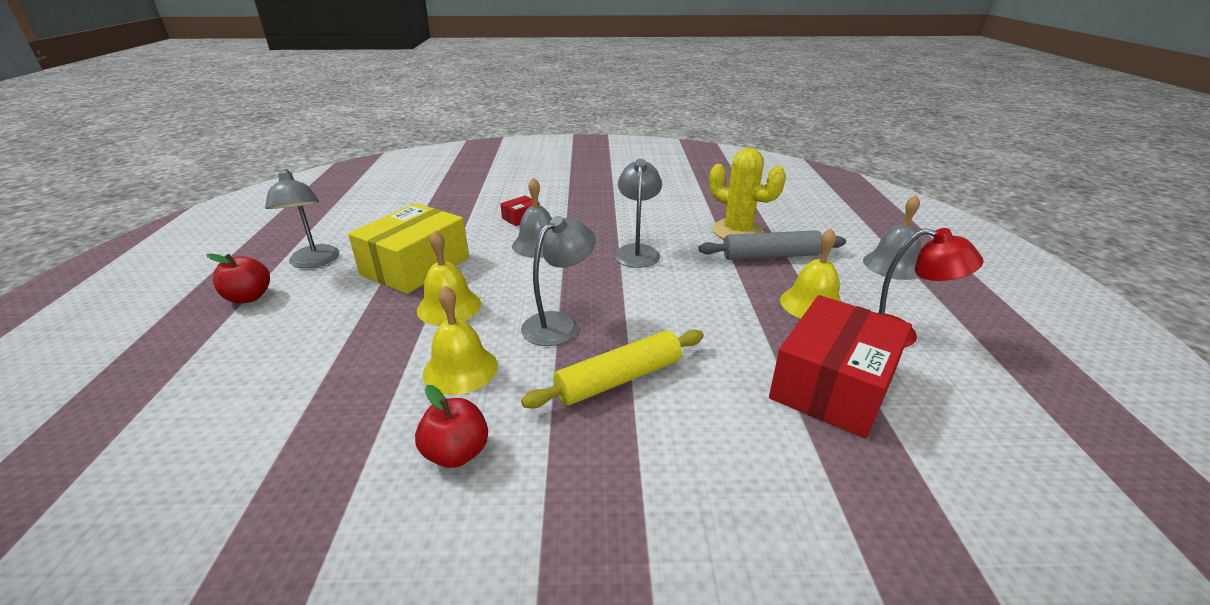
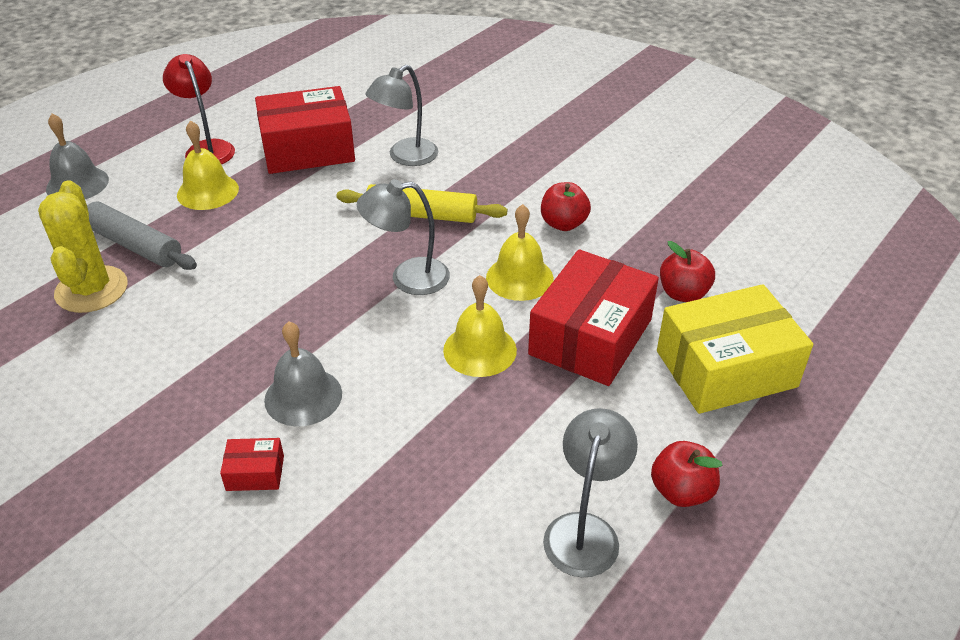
camera: 140 degrees left, 10 degrees up
(264, 438) = (683, 293): none -> red apple
(358, 353) = (590, 337): none -> red box
(415, 266) = (468, 440): yellow box -> yellow box (726, 369)
(637, 251) = (227, 321): grey lamp -> grey lamp (405, 157)

